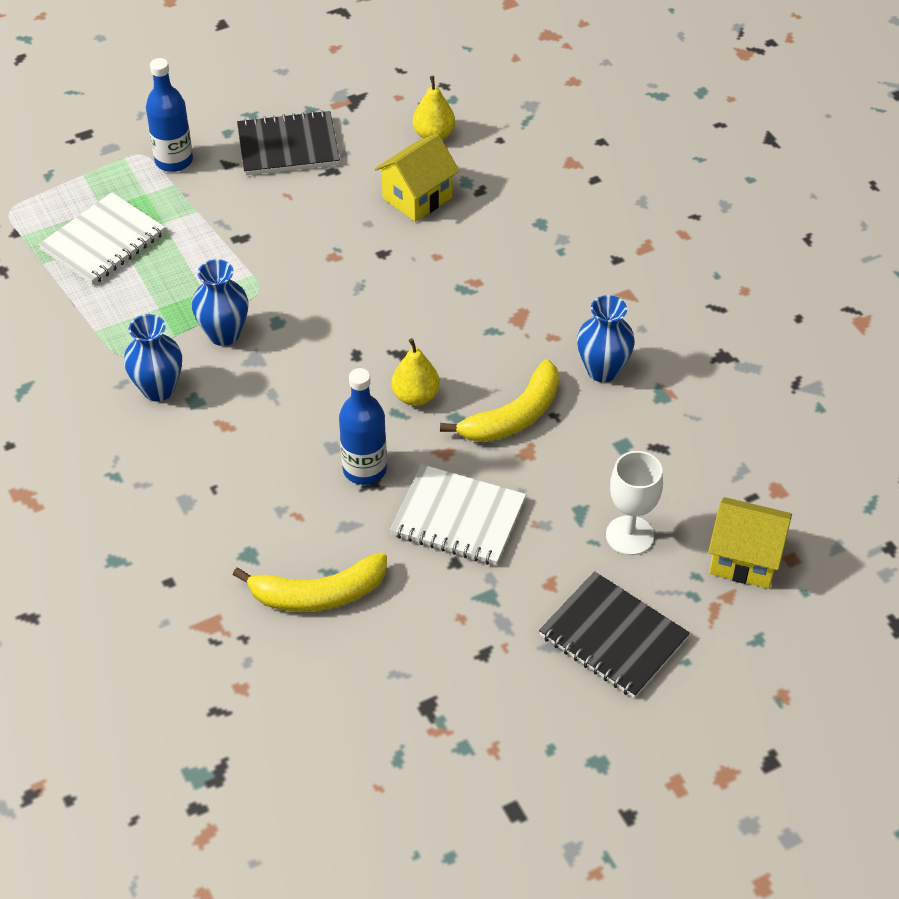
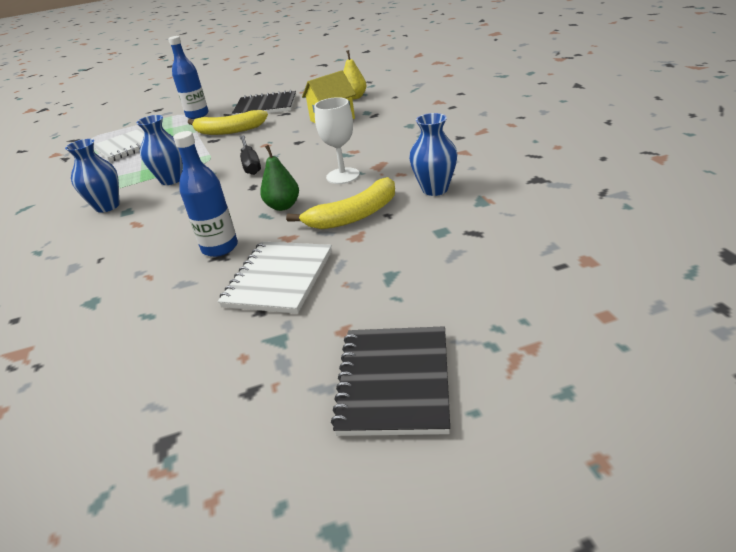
camera: 15 degrees right, 15 degrees down
(318, 594) = (126, 332): yellow banana -> yellow banana (229, 131)
(330, 303) = (250, 164): none -> black screwdriver
(415, 396) = (283, 206): yellow pear -> green pear
(458, 518) = (279, 279): white notebook -> white notebook turned 75 degrees clockwise
(613, 637) = (394, 382): black notebook -> black notebook turned 45 degrees clockwise
(629, 535) = (433, 293): white goblet -> white goblet (343, 176)
(744, 559) = (552, 315): yellow house -> none

